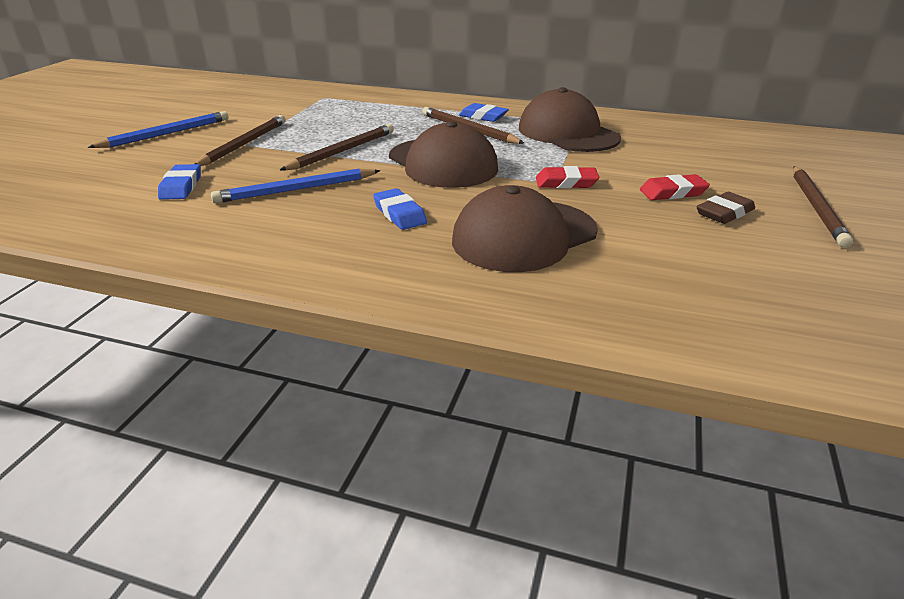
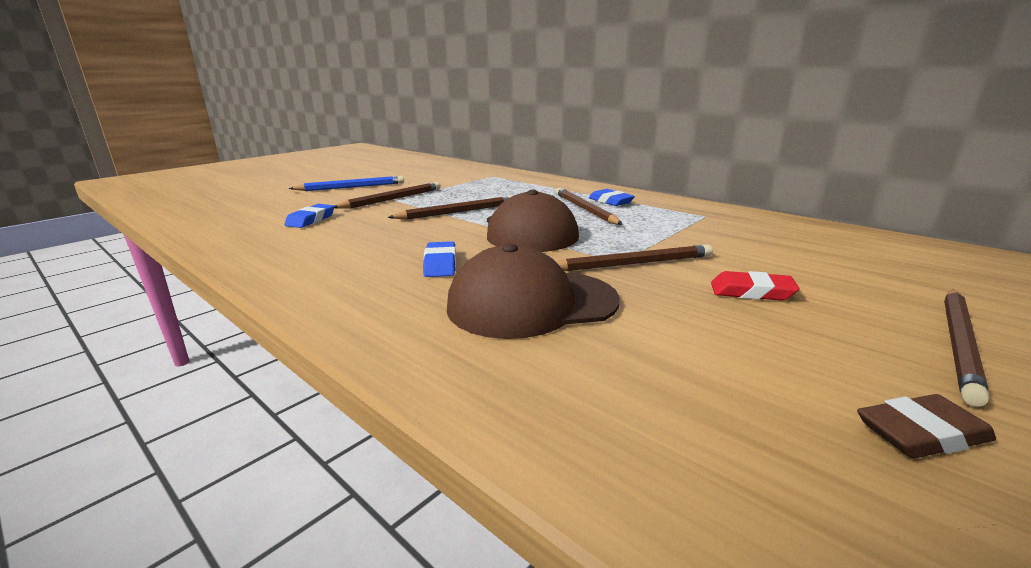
camera: 25 degrees right, 10 degrees down
(296, 190) = (384, 233): blue pencil -> none
(566, 183) = (632, 263): red eraser -> brown pencil
(567, 133) = (681, 222): brown cap -> none
(724, 213) = (803, 325): brown eraser -> brown eraser (921, 434)

